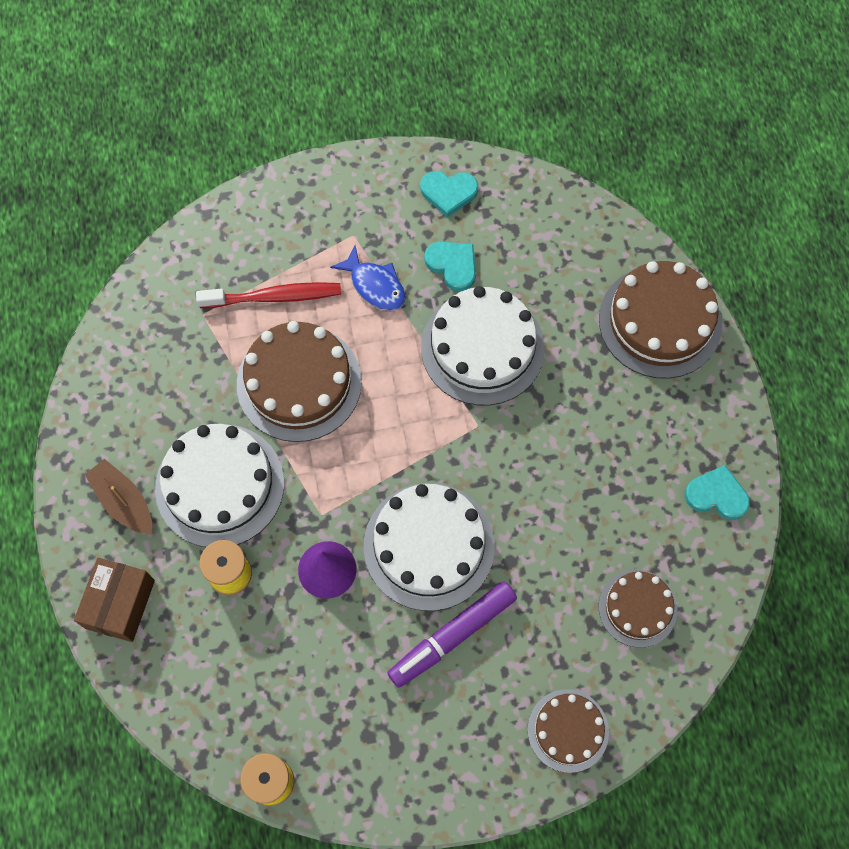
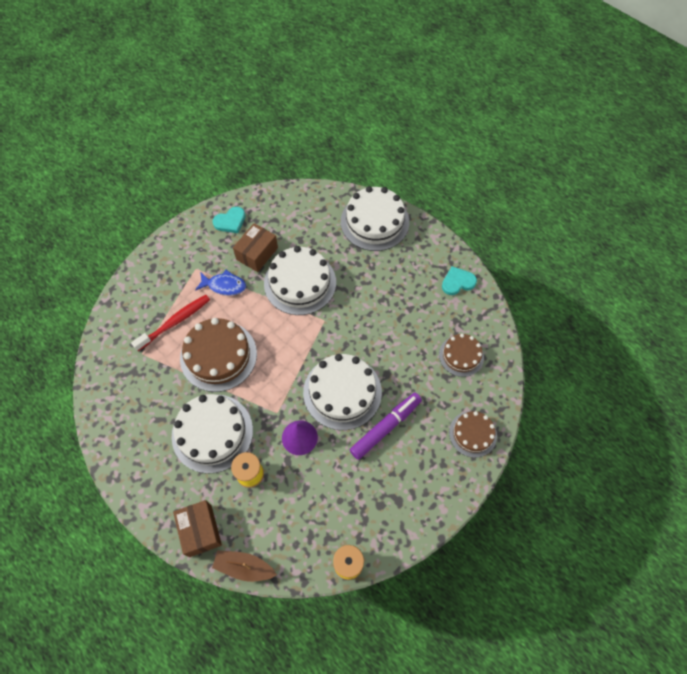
camera: 35 degrees left, 5 degrees down
(124, 501) = (164, 475): brown boat -> brown boat (244, 567)
(452, 265) = (257, 253): turquoise heart -> brown box
(452, 636) = (385, 427): purple marker -> purple marker turned 150 degrees counterclockwise
(660, 321) = (374, 222): brown cake -> white cake

